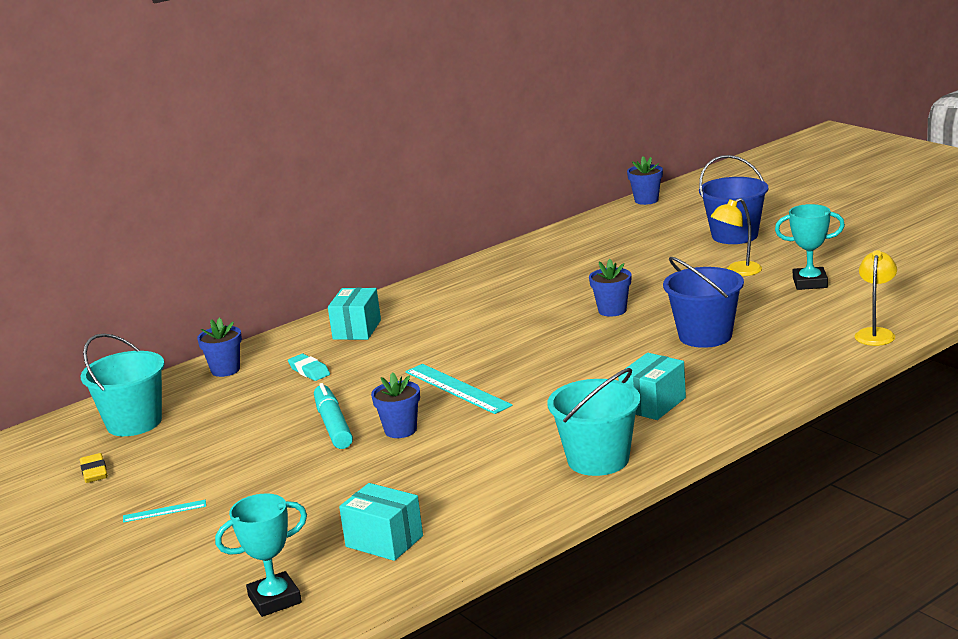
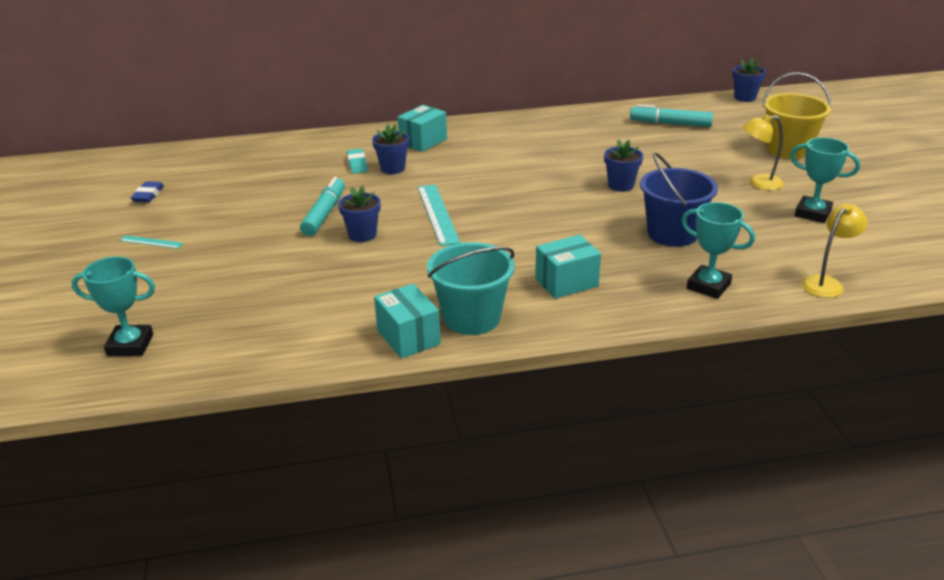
camera: 25 degrees right, 10 degrees up
(94, 472) = (148, 195): yellow eraser -> blue eraser
(134, 423) = (211, 166): turquoise bucket -> none
(225, 370) = (308, 145): blue flower pot -> blue flower pot (392, 168)
(384, 541) = (249, 327): turquoise box -> turquoise box (408, 337)
(599, 243) = (670, 124): none -> turquoise marker
(734, 235) = (788, 149): blue bucket -> yellow bucket
(781, 367) = (708, 286): none -> turquoise trophy

